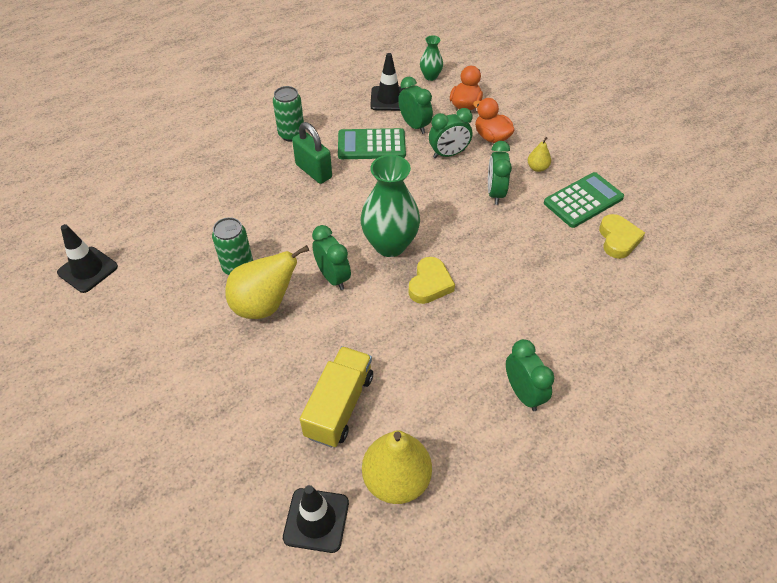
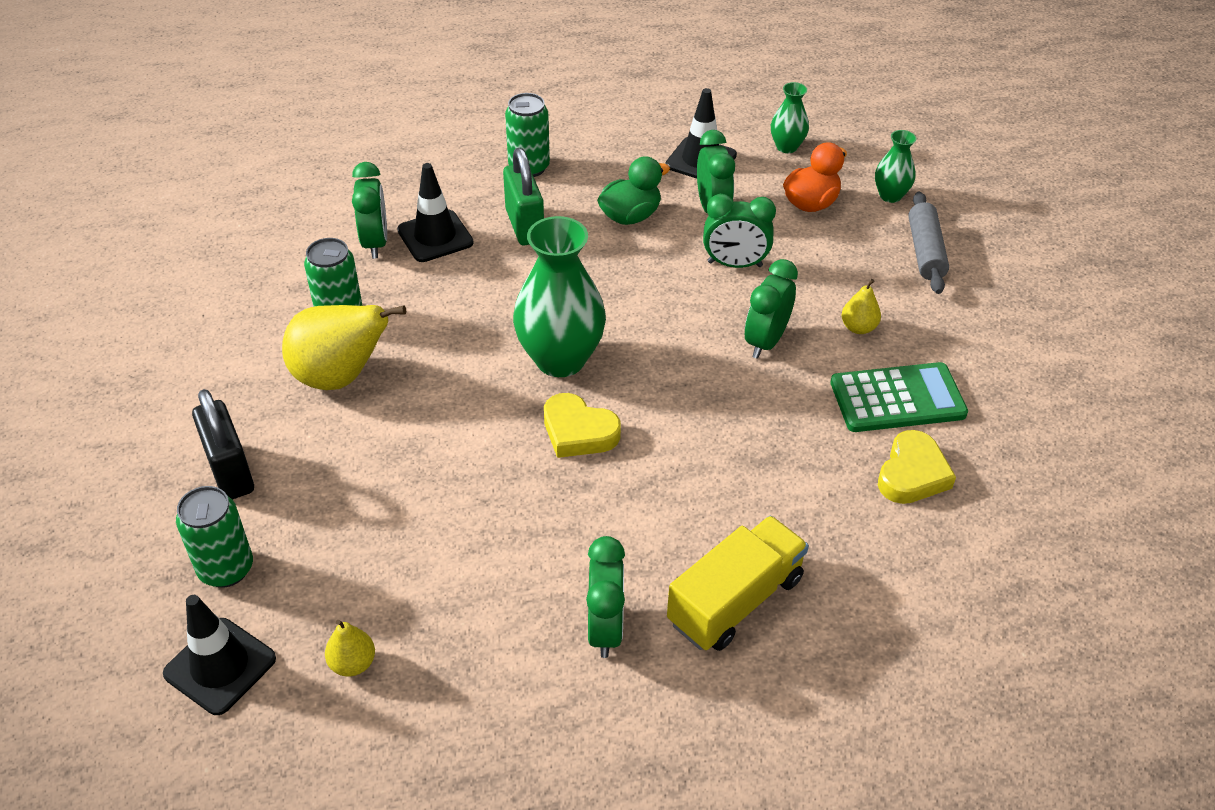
camera: 25 degrees right, 5 degrees down
(88, 270) = (161, 255): black traffic cone -> black traffic cone (435, 236)
(235, 393) = (230, 472): none -> black padlock
(276, 456) = (226, 569): none -> green can
(333, 277) = (453, 374): green clock -> green clock (375, 243)
(339, 406) = (346, 540): yellow truck -> yellow truck (735, 601)
(371, 145) = (630, 216): green calculator -> green duck
(396, 480) = (352, 663): yellow pear -> yellow pear, size x0.48
(430, 284) = (578, 432): yellow heart -> yellow heart turned 75 degrees clockwise
(491, 137) = (818, 261): orange duck -> none
(503, 87) = (890, 195): none -> green vase
(542, 113) = (925, 251): none -> grey rolling pin

